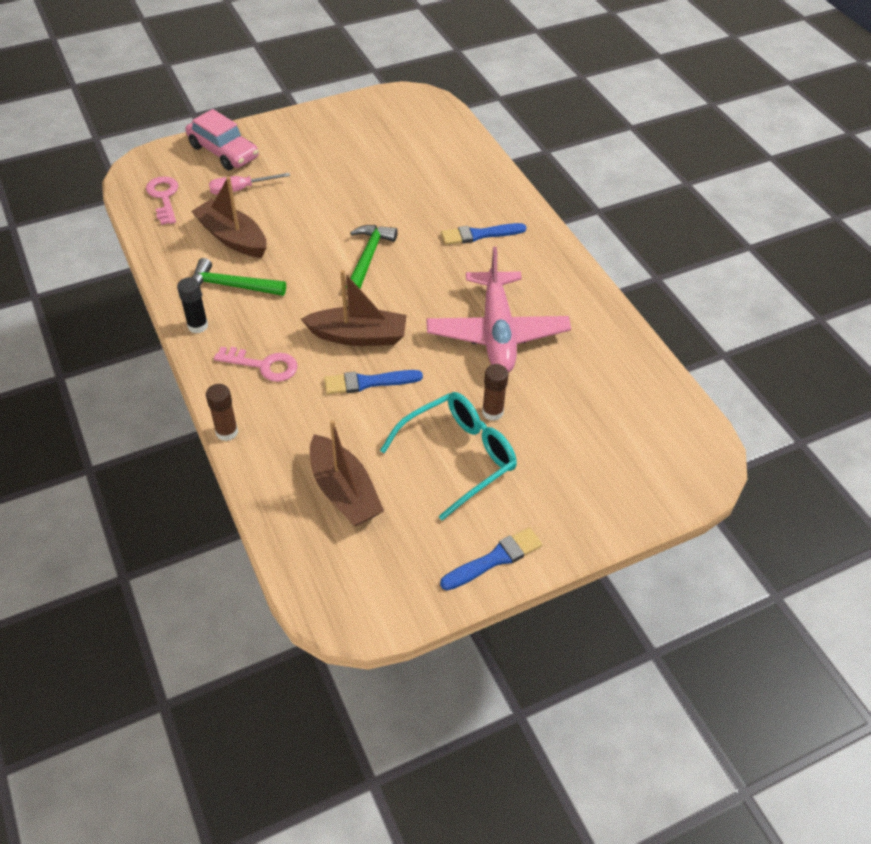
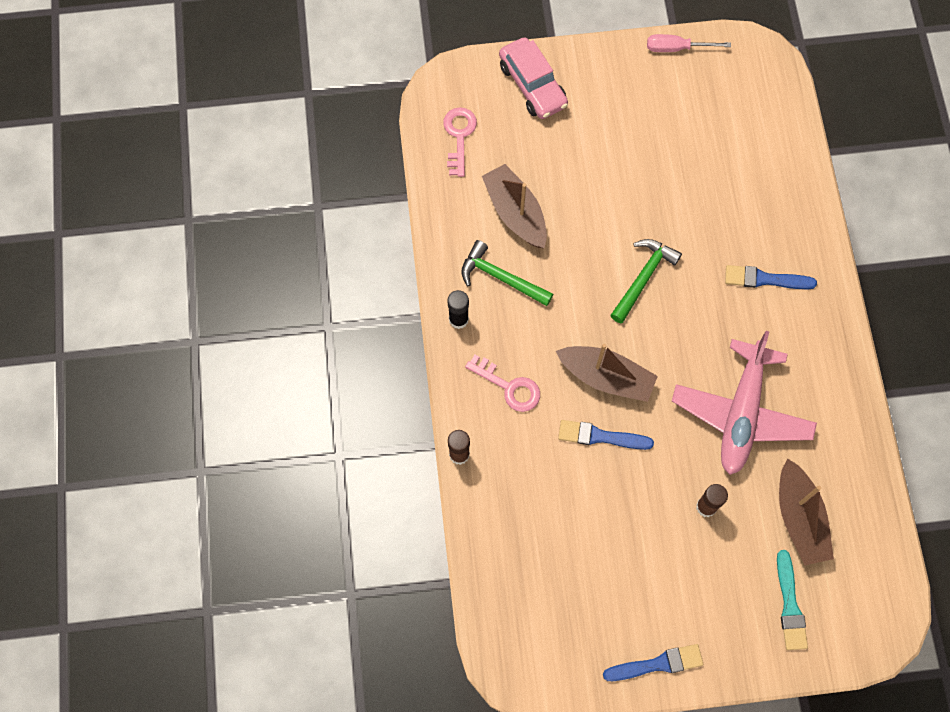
camera: 20 degrees right, 20 degrees up
(240, 189) = (538, 146): pink screwdriver -> pink screwdriver (676, 48)
(344, 491) = (546, 552): brown boat -> brown boat (799, 518)
(459, 457) = (659, 547): turquoise glasses -> none
(607, 470) = (790, 605): none -> turquoise brush

